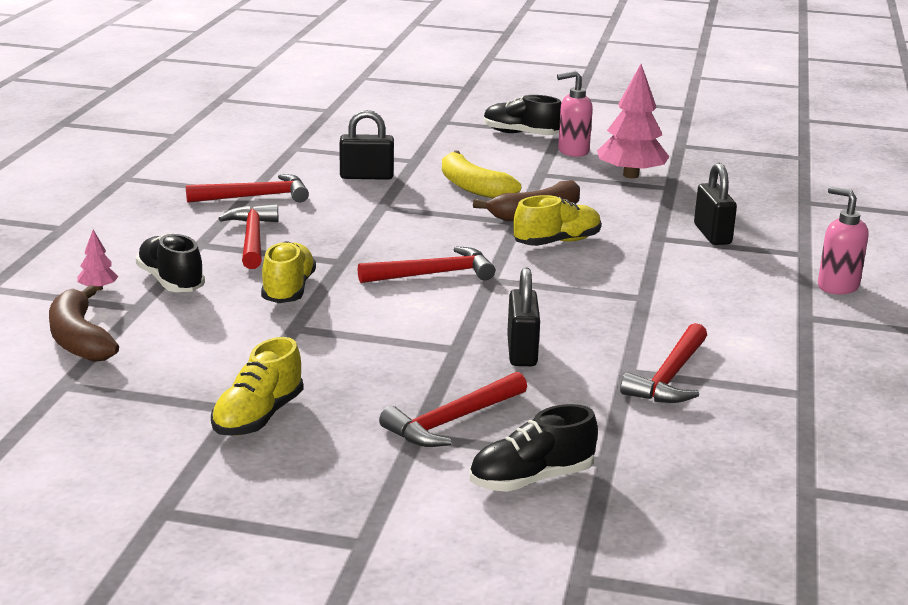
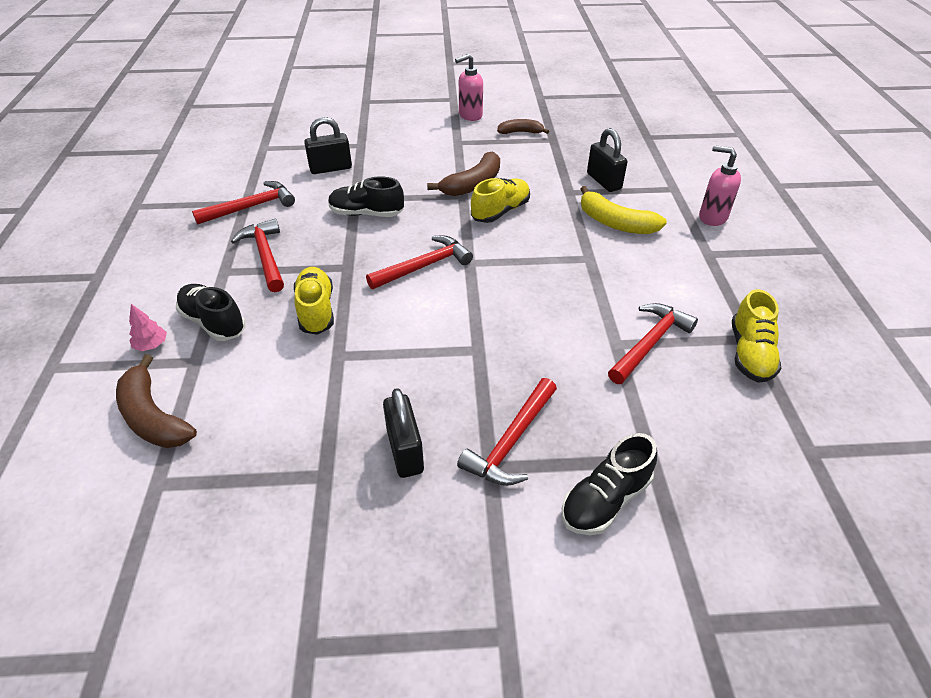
camera: 15 degrees left, 20 degrees up
(258, 417) = (348, 481): yellow shoe -> yellow shoe (750, 353)
(472, 187) = (414, 165): yellow banana -> yellow banana (615, 223)
(521, 134) = (426, 105): black shoe -> black shoe (366, 213)
(522, 351) = (528, 341): black padlock -> black padlock (405, 451)
(630, 175) = (520, 132): pink tree -> brown banana
(670, 377) = (649, 343): red hammer -> red hammer turned 150 degrees counterclockwise

